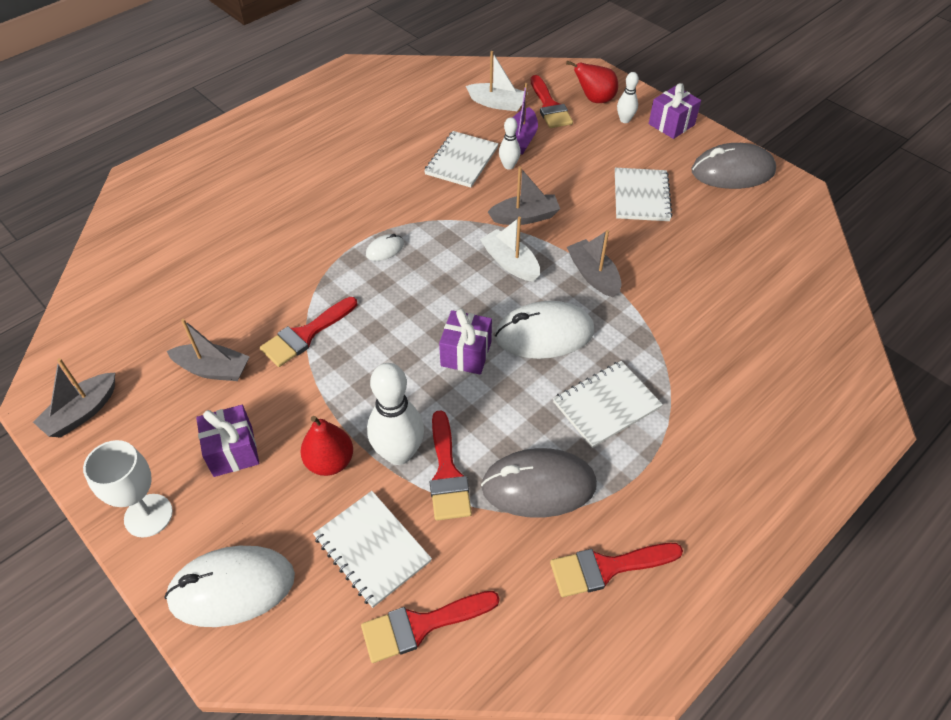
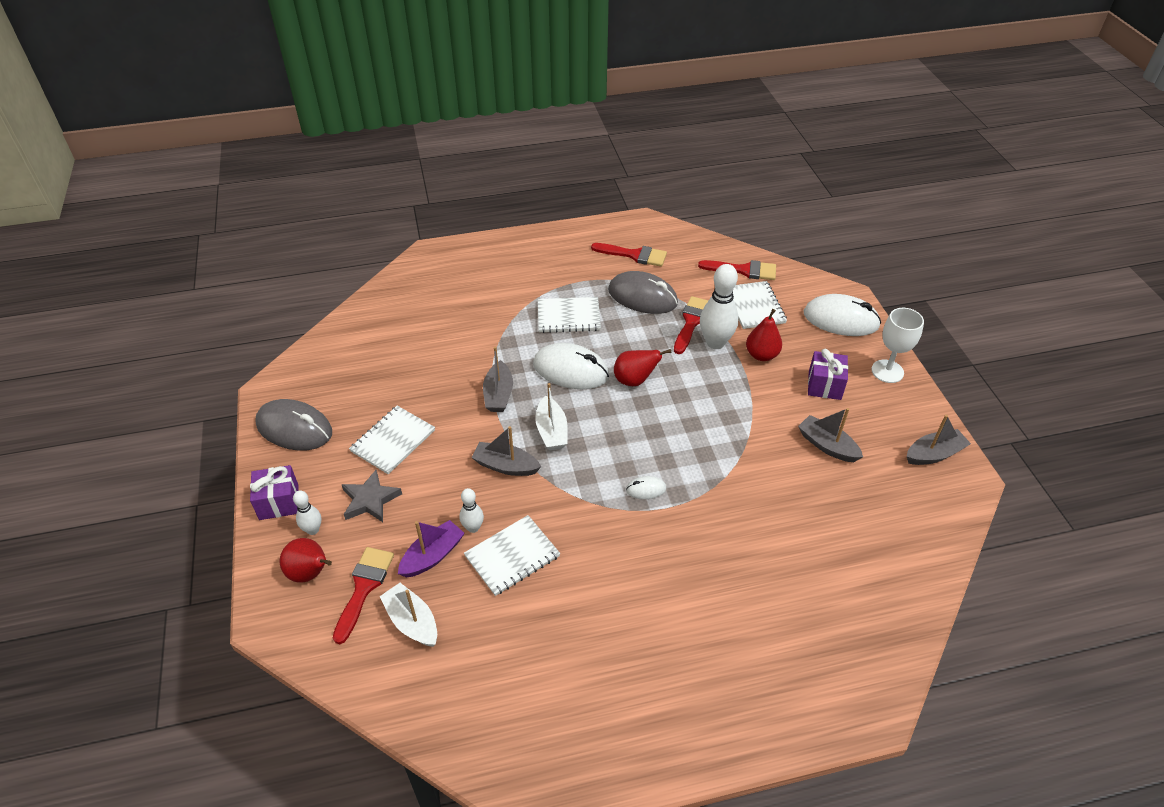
camera: 150 degrees left, 5 degrees down
(305, 335) = (746, 443): red brush -> none
(466, 354) = (635, 380): purple gift -> red pear
(607, 151) = (370, 500): none -> grey star

